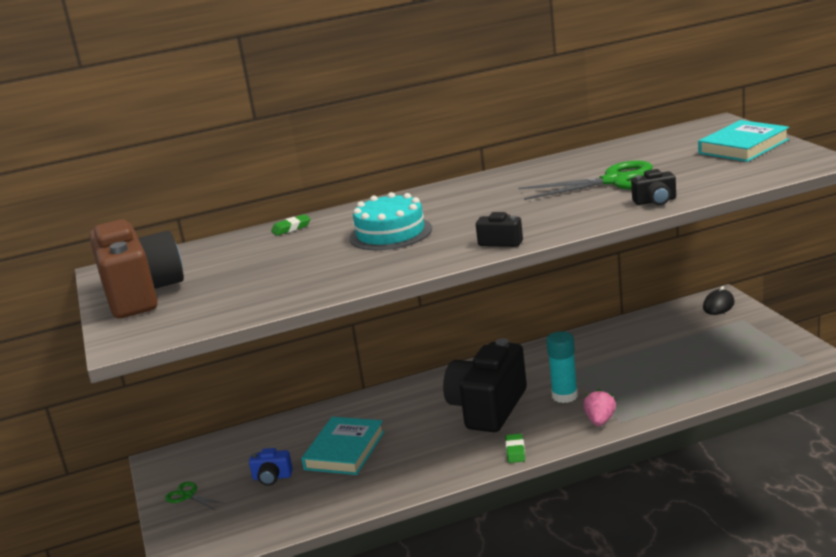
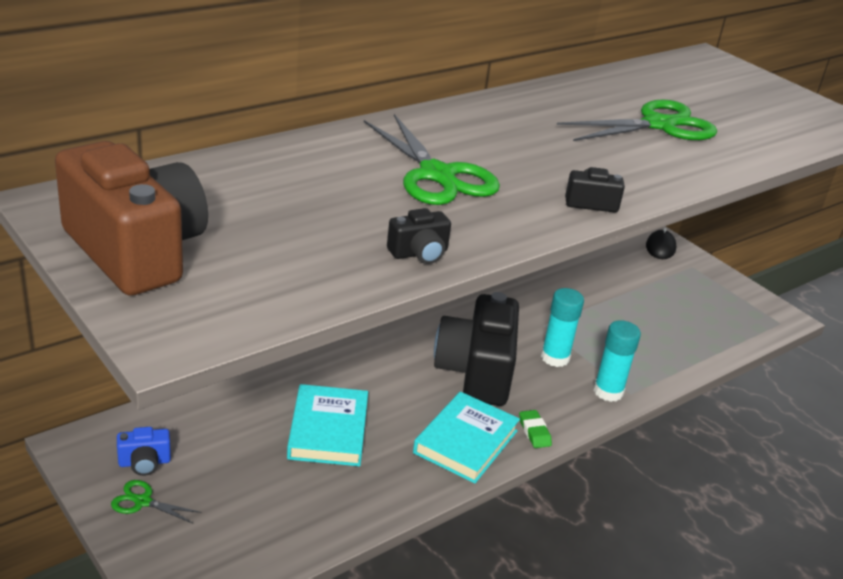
camera: 25 degrees left, 10 degrees up
(272, 477) = (249, 471): blue camera -> blue camera (144, 462)
(291, 228) = (291, 153): green eraser -> none
(390, 233) = (437, 175): turquoise cake -> green scissors
(600, 421) = (608, 391): pink strawberry -> turquoise glue stick
(655, 201) = (725, 160): black camera -> black camera (419, 253)
(743, 146) = (761, 93): turquoise book -> turquoise book (465, 442)

